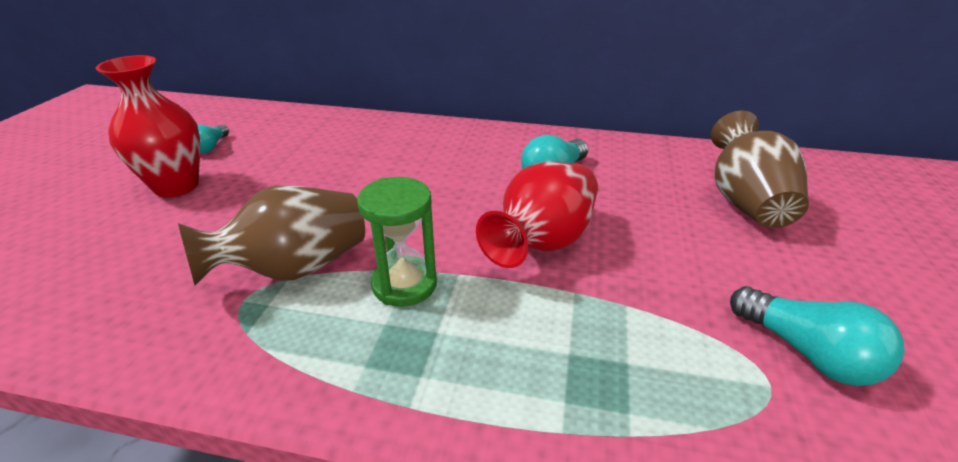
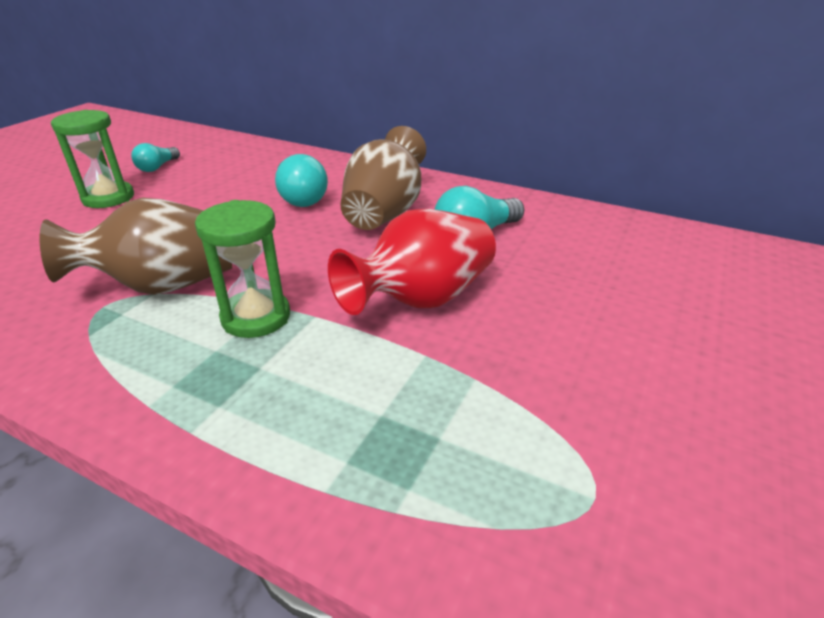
camera: 15 degrees right, 0 degrees up
(176, 186) = (108, 198): red vase -> green hourglass
(745, 202) = (689, 293): brown vase -> brown vase (384, 213)
(806, 353) = (664, 472): turquoise light bulb -> turquoise light bulb (300, 197)

